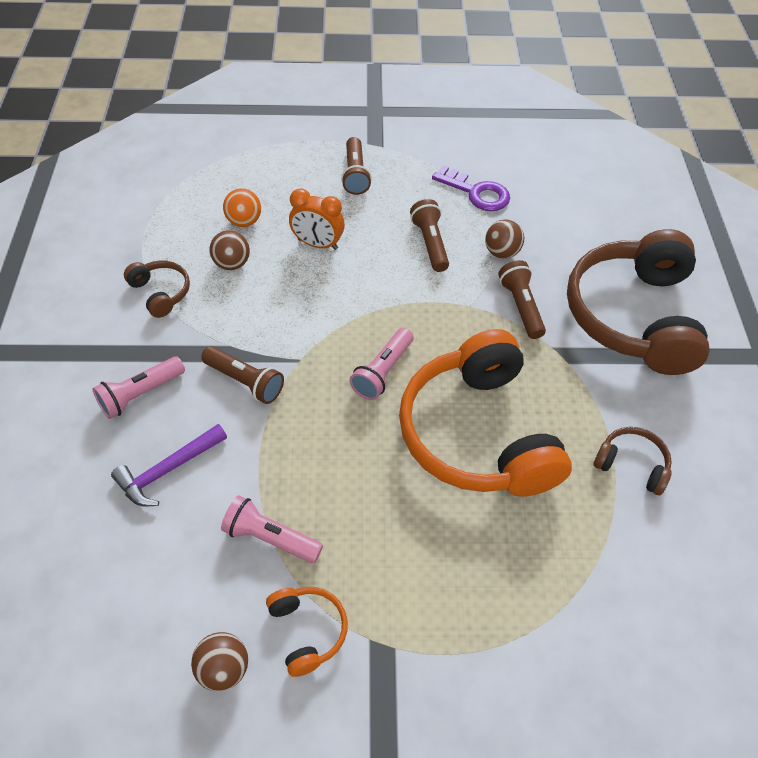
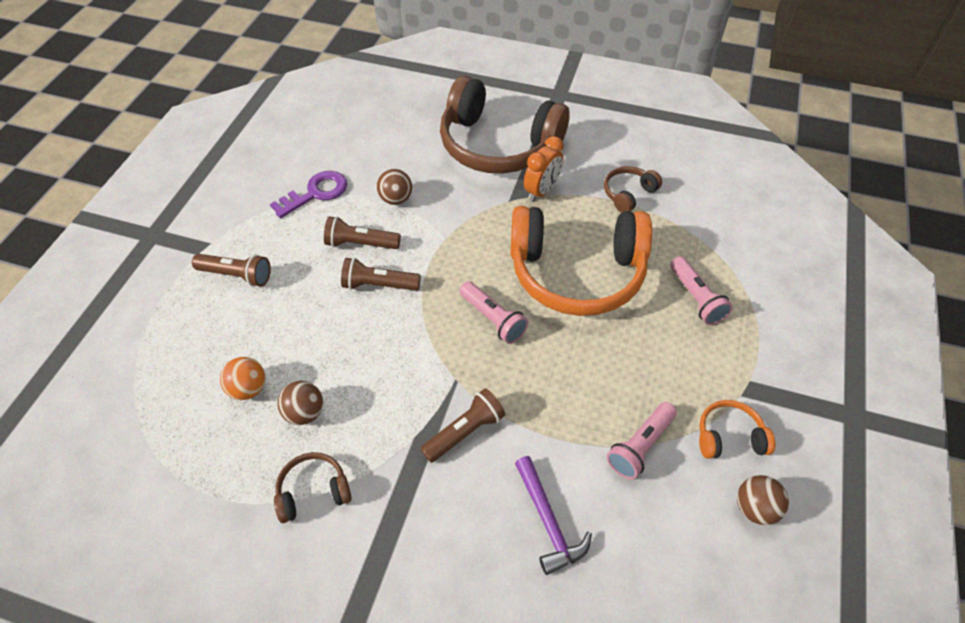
camera: 70 degrees left, 0 degrees up
(140, 394) = (446, 534): pink flashlight -> pink flashlight (696, 298)
(317, 244) = (316, 330): orange clock -> orange clock (541, 191)
(521, 307) = (460, 206): brown flashlight -> brown flashlight (379, 285)

